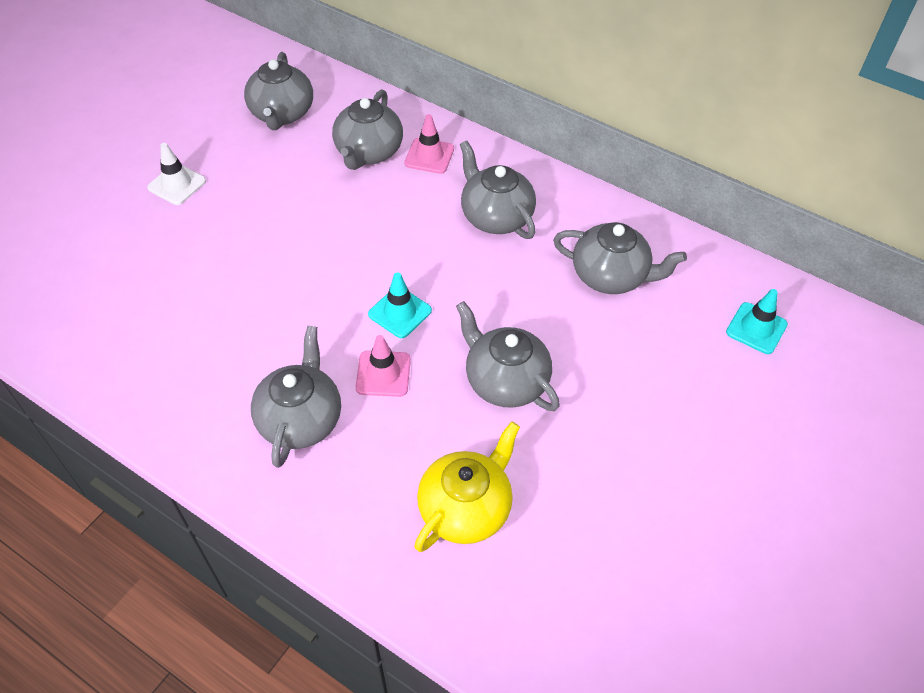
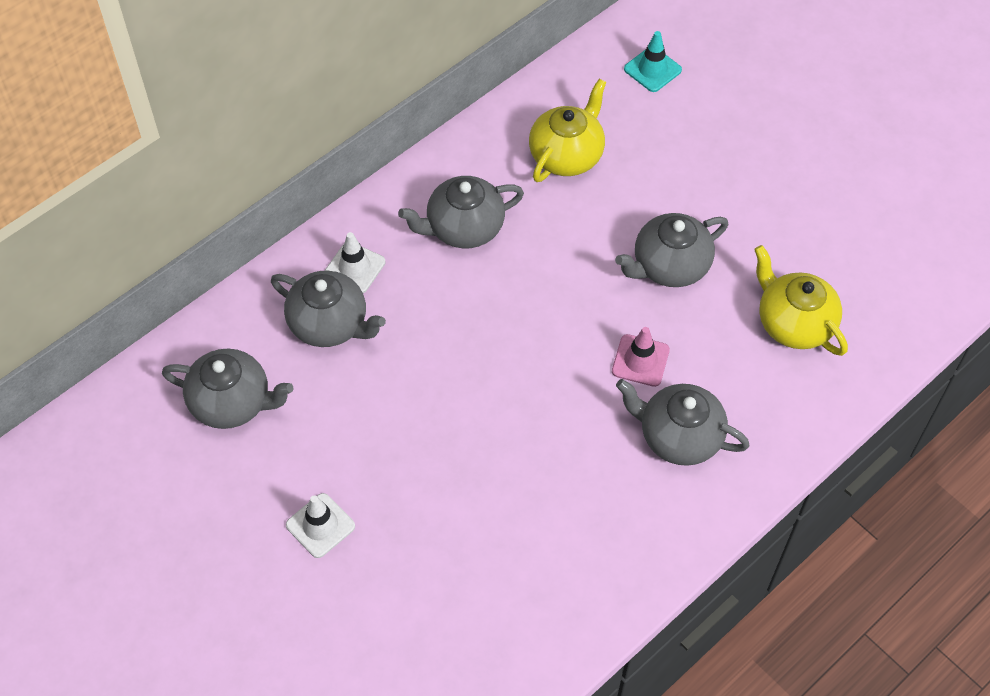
camera: 75 degrees left, 5 degrees up
(400, 312) = (569, 334): turquoise traffic cone -> none
(429, 156) = (354, 268): pink traffic cone -> white traffic cone
(610, 276) = (567, 155): grey teapot -> yellow teapot

